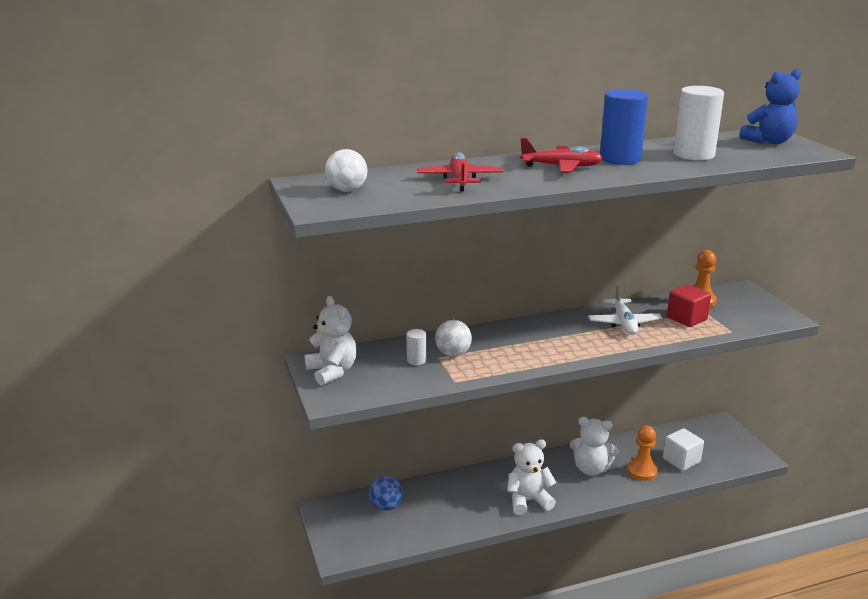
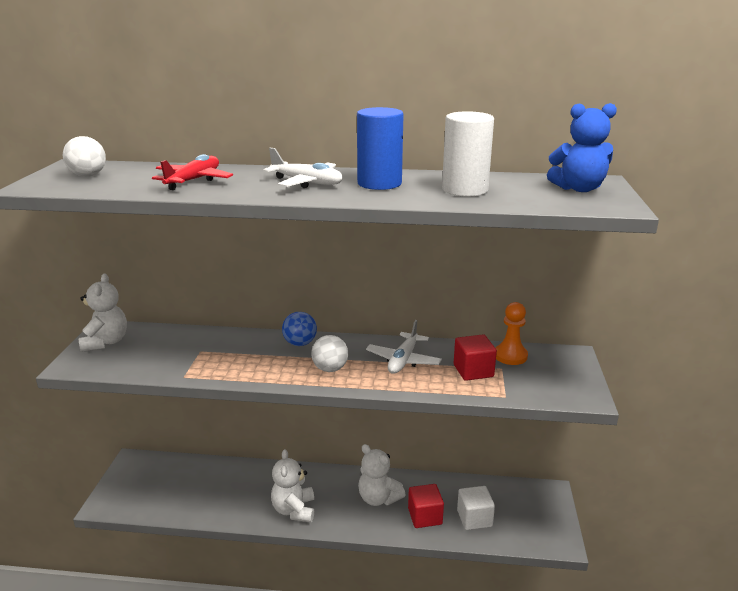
camera: 25 degrees right, 0 degrees up
(386, 506) = (178, 475): blue ball -> blue ball (300, 343)
(416, 360) = (179, 349): white cylinder -> none
(453, 354) = (216, 351): white ball -> white ball (330, 369)
(528, 501) = (294, 510): white teddy bear -> white teddy bear turned 105 degrees counterclockwise
(561, 167) = (307, 183): red plane -> white plane
(642, 471) = (425, 516): orange pawn -> red cube

